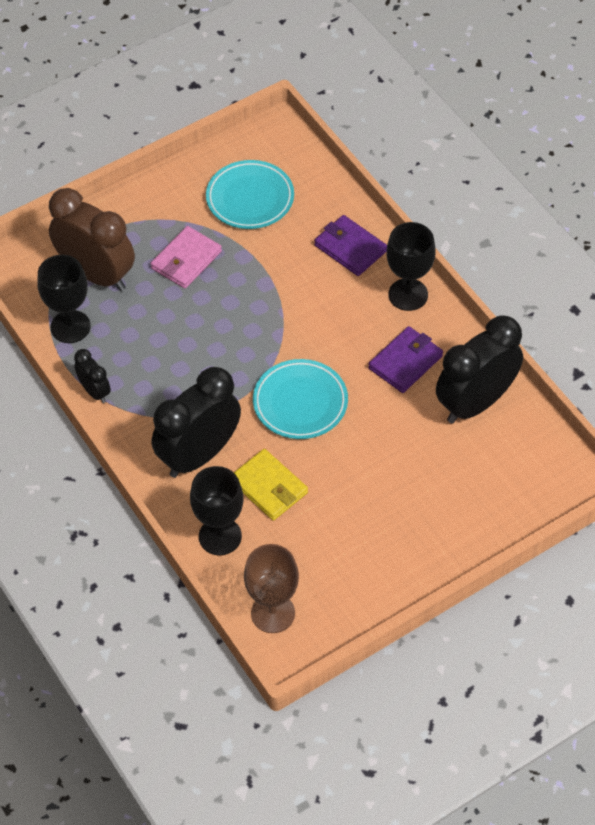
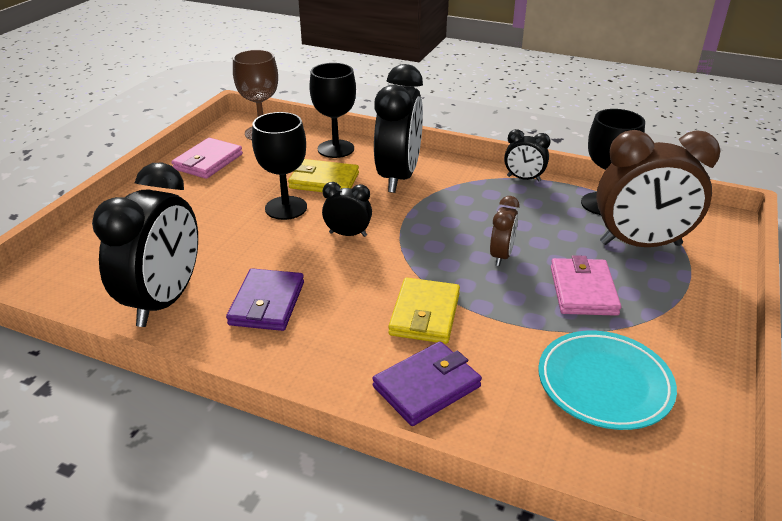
camera: 145 degrees right, 20 degrees down
(207, 318) = (501, 256): none -> brown clock
(300, 402) = (348, 234): turquoise plate -> black clock
(307, 297) = (425, 314): none -> yellow wallet
(350, 248) = (426, 386): purple wallet -> purple wallet turned 45 degrees counterclockwise
(357, 584) = (208, 162): none -> pink wallet
(408, 294) = (312, 368): black goblet -> black goblet (286, 208)

